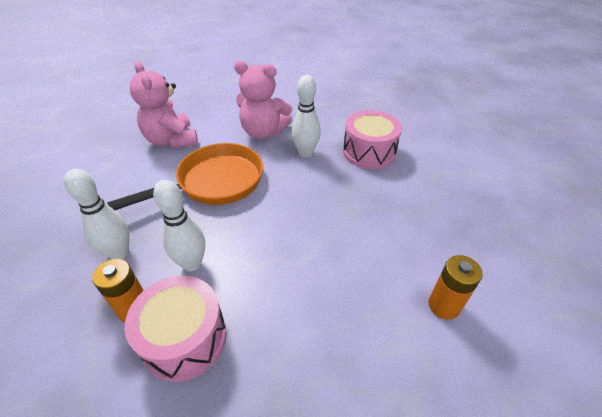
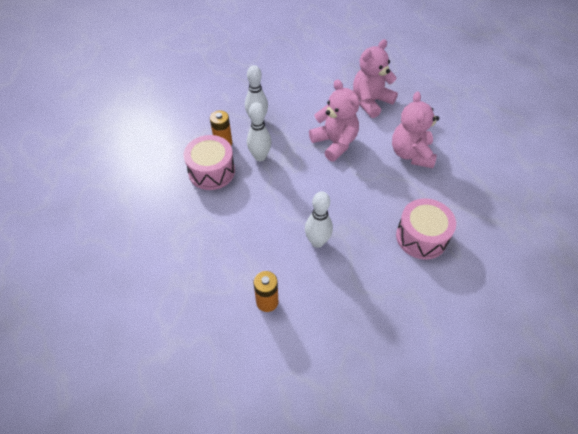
camera: 75 degrees right, 10 degrees up
(214, 183) = (335, 143): orange pan -> pink teddy bear
(305, 153) = (396, 190): white bowling pin -> white bowling pin (317, 242)

